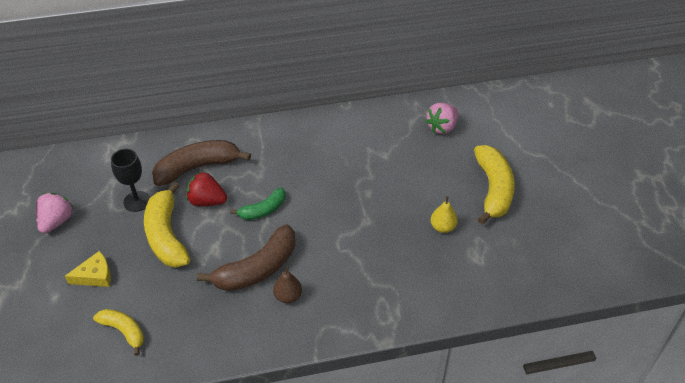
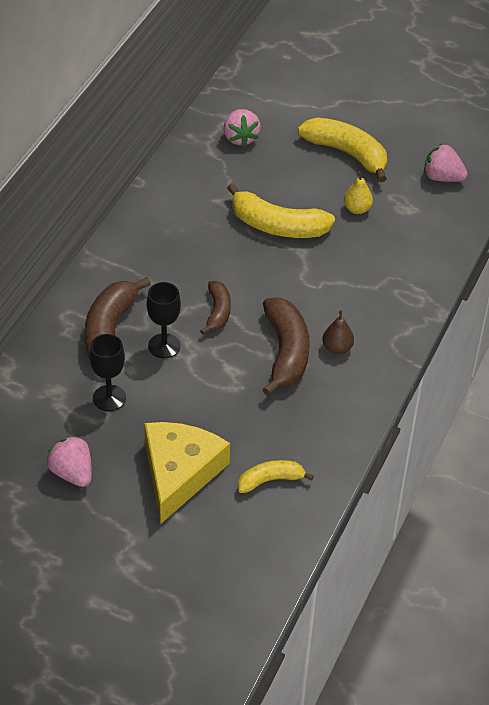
camera: 55 degrees left, 0 degrees up
(95, 275) = (179, 473): yellow cheese -> yellow cheese, size x2.00
(166, 236) = (180, 397): yellow banana -> yellow banana (277, 226)
(207, 201) = (164, 346): red strawberry -> black goblet
(263, 210) = (218, 312): green banana -> brown banana
(534, 258) = (442, 177): none -> pink strawberry

